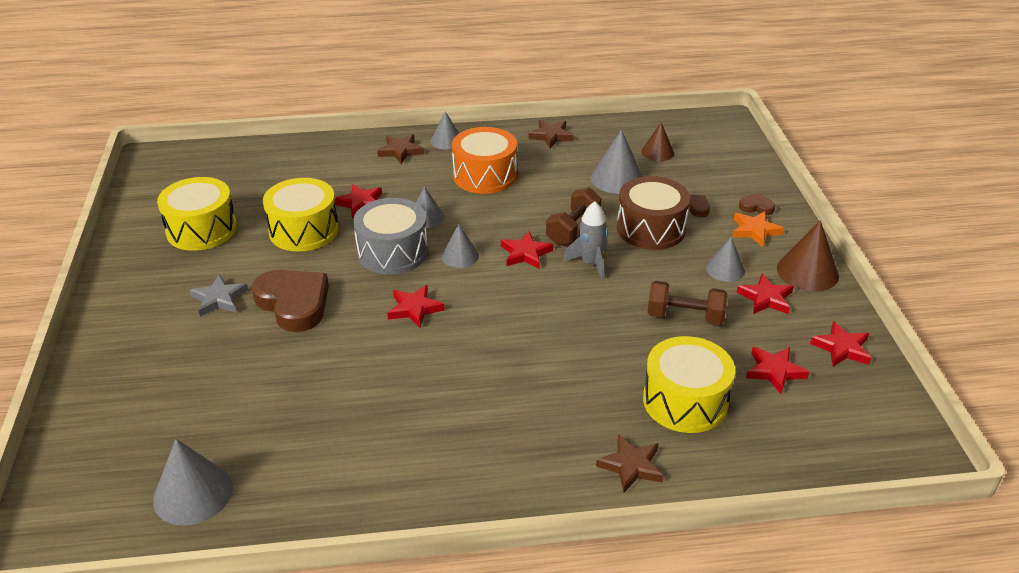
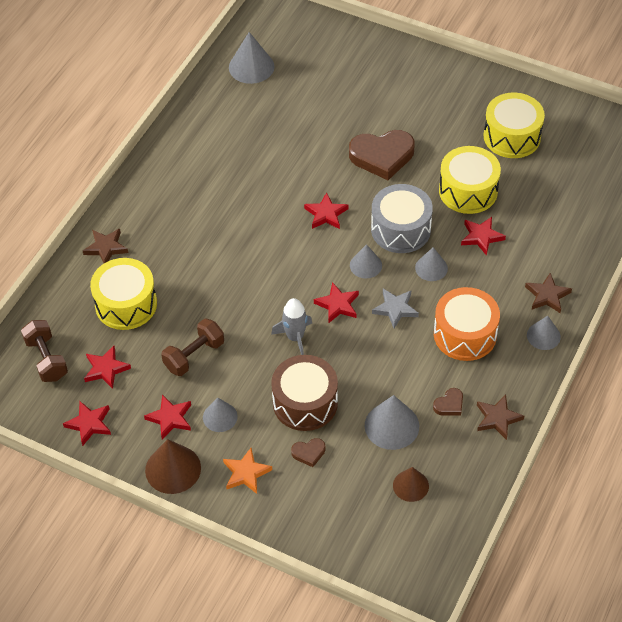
camera: 125 degrees right, 15 degrees up
(219, 299) = (417, 122): grey star -> grey star (395, 309)
(573, 230) = (343, 351): brown dumbbell -> brown dumbbell (46, 359)
(756, 207) = (274, 500): brown heart -> brown heart (449, 404)

